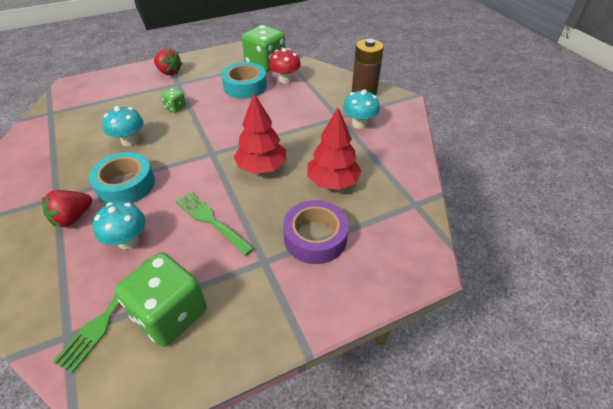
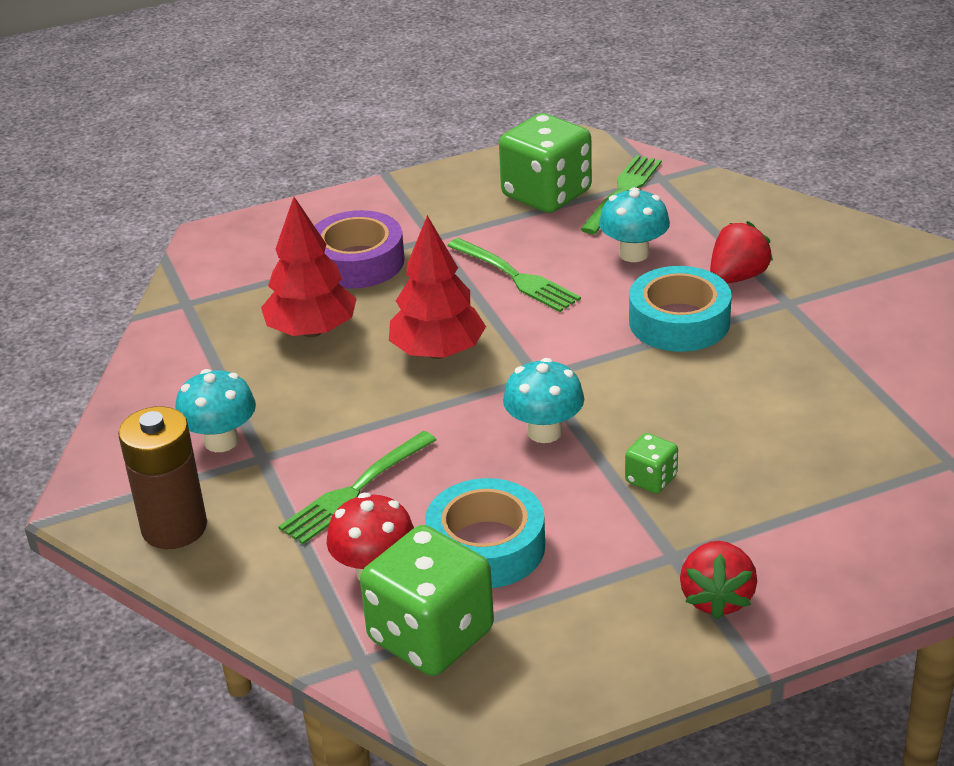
camera: 175 degrees left, 10 degrees down
(130, 141) = (717, 398): turquoise mushroom -> turquoise mushroom (544, 432)
(169, 72) = (716, 598): red strawberry -> red strawberry turned 120 degrees counterclockwise
(296, 104) = (356, 490): none -> green fork

